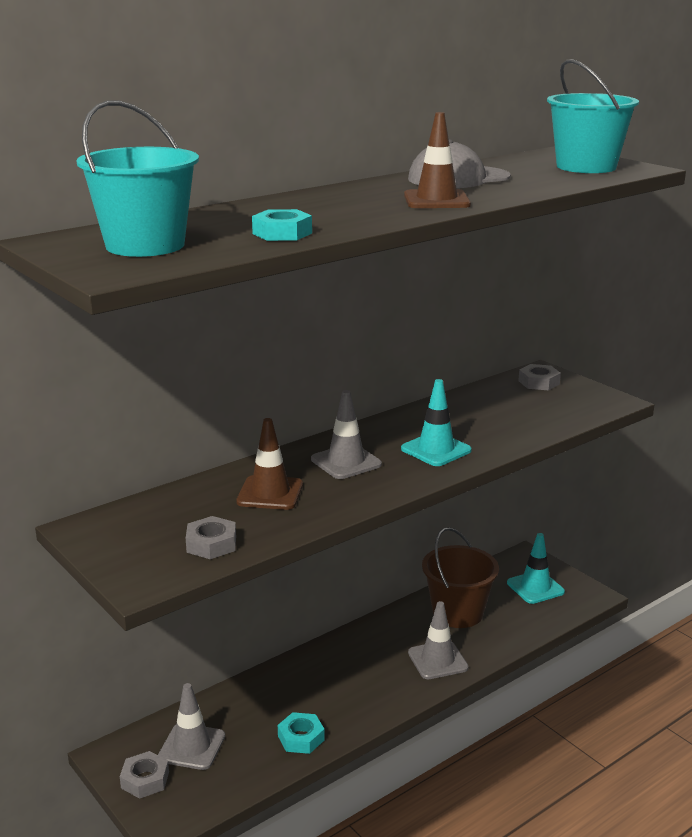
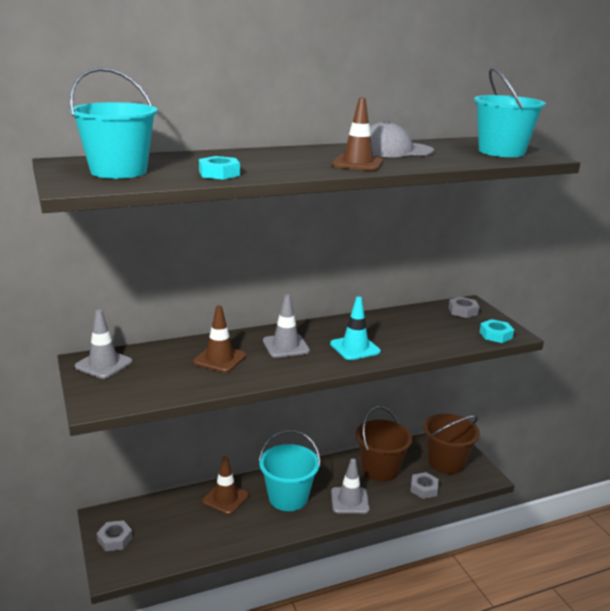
camera: 15 degrees right, 0 degrees up
(192, 747) = (155, 524): grey traffic cone -> grey traffic cone (103, 364)
(211, 544) = (157, 387): grey nut -> grey nut (424, 489)
(272, 692) = (225, 498): none -> brown traffic cone
(301, 738) = (229, 535): turquoise nut -> turquoise nut (495, 335)
(356, 673) = (288, 497): none -> turquoise bucket
(535, 587) = (446, 462): turquoise traffic cone -> brown bucket

